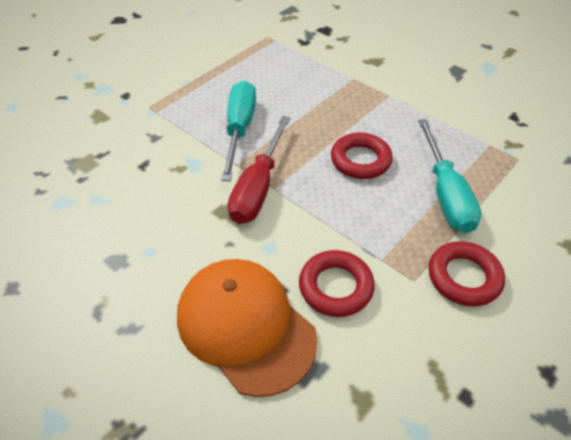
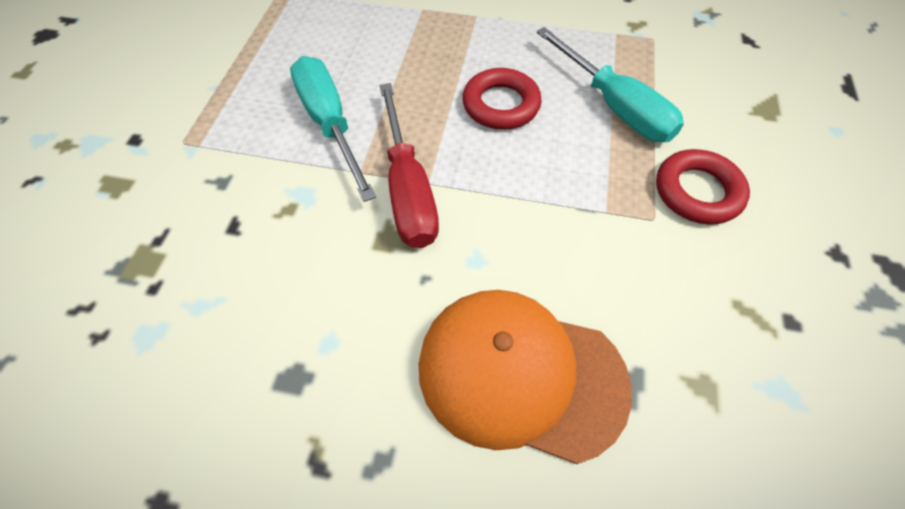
camera: 30 degrees left, 10 degrees up
(335, 287) = (583, 269): red ring -> none

